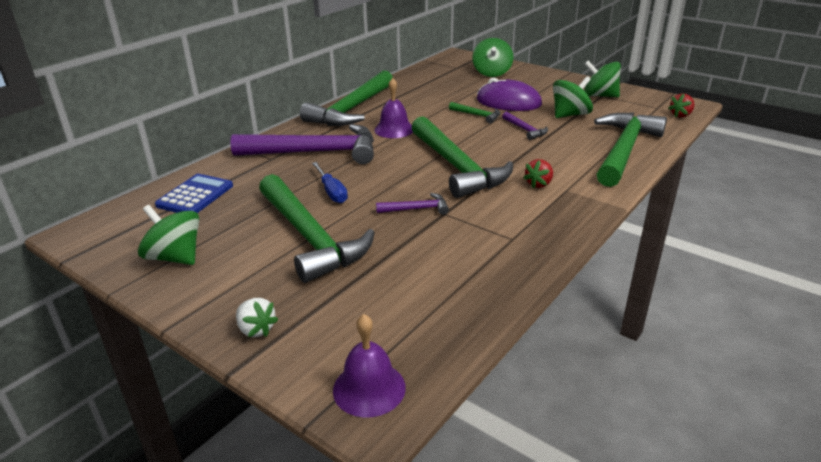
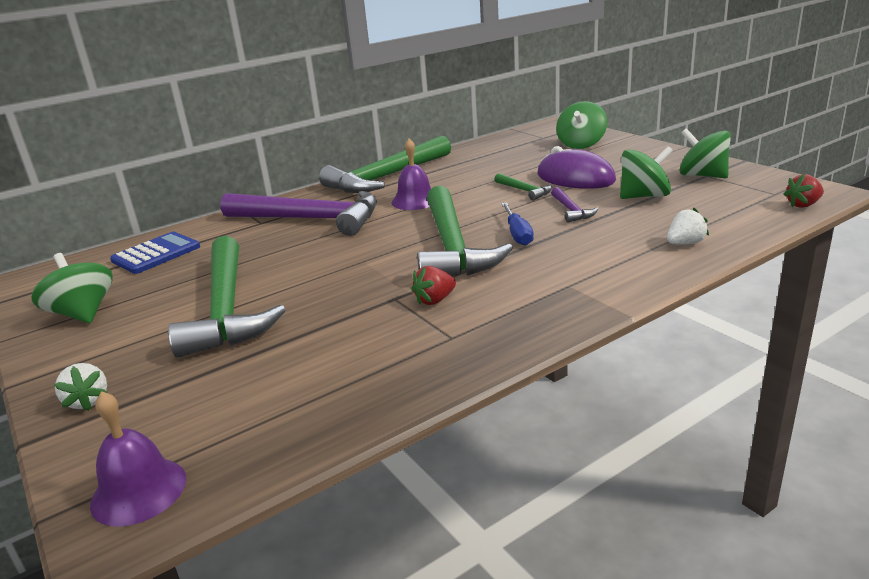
camera: 20 degrees right, 5 degrees down
(332, 192) = (291, 262): blue screwdriver -> blue screwdriver (517, 234)
(416, 209) = (366, 290): purple hammer -> none
(539, 184) = (537, 275): red strawberry -> red strawberry (435, 300)
(623, 150) = (685, 243): green hammer -> white strawberry

